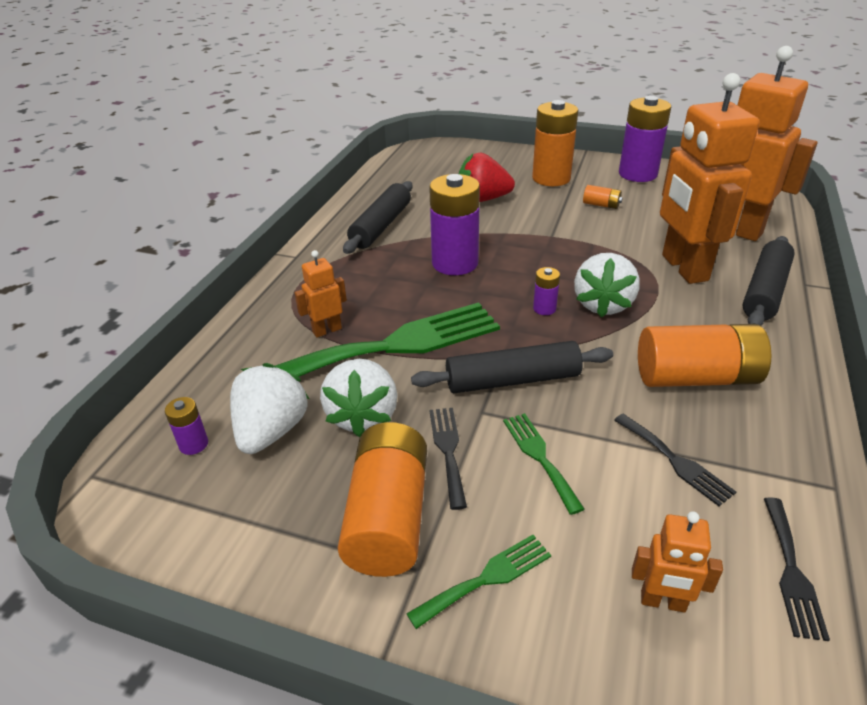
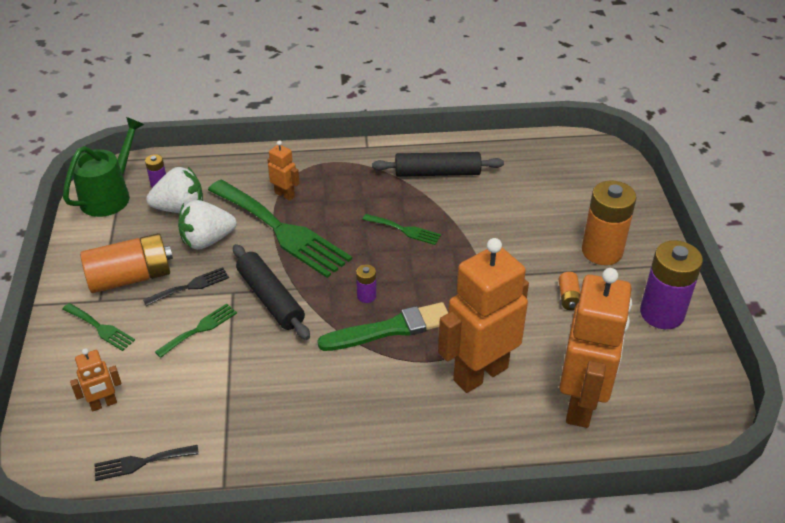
camera: 65 degrees right, 5 degrees up
(165, 511) = (109, 195): none -> green watering can
(455, 263) = (404, 230): purple battery -> green fork
(482, 199) = (524, 217): red strawberry -> none
(603, 304) = (390, 329): white strawberry -> green brush
(663, 602) = (103, 404): orange robot -> orange robot turned 105 degrees counterclockwise
(675, 461) = (219, 396): black fork -> none
(696, 377) = (317, 398): orange battery -> none
(765, 291) = (470, 435): black rolling pin -> none

